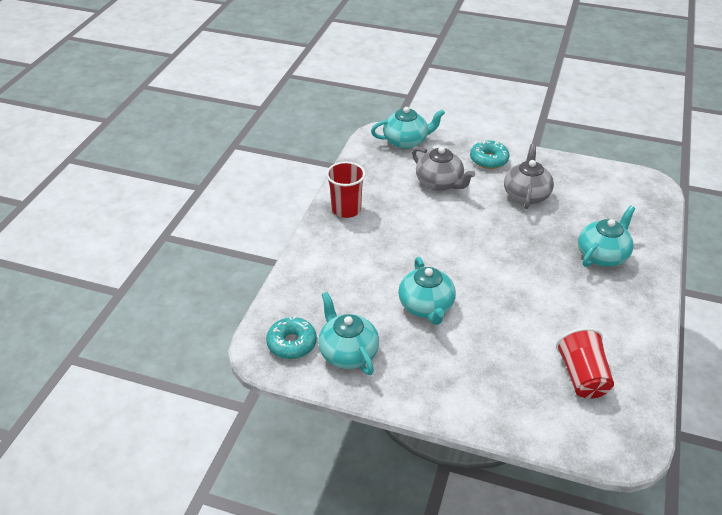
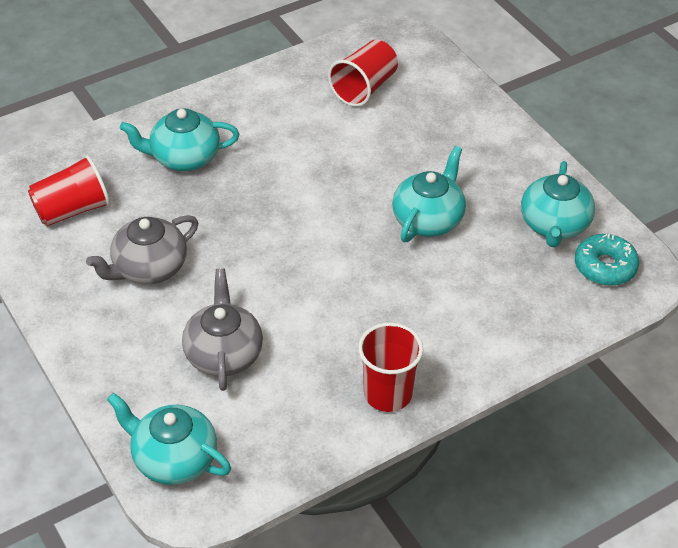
camera: 140 degrees left, 5 degrees up
(488, 160) = (114, 346): turquoise donut -> none
(603, 197) = (72, 210): none -> red cup

